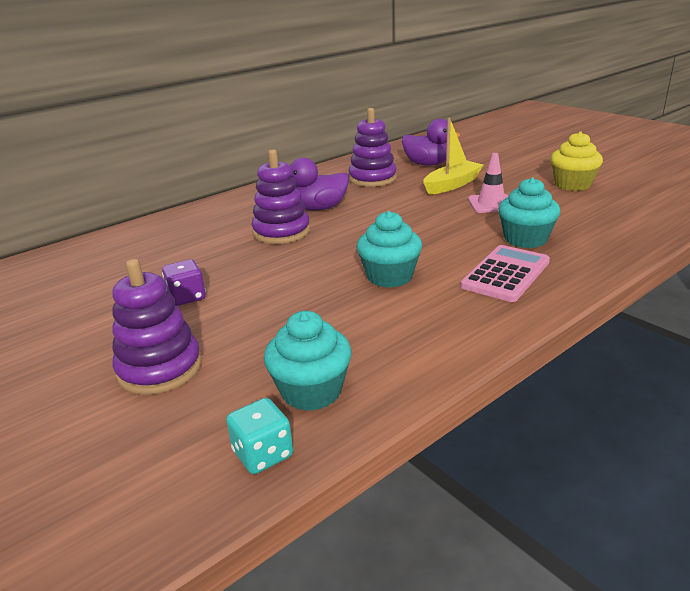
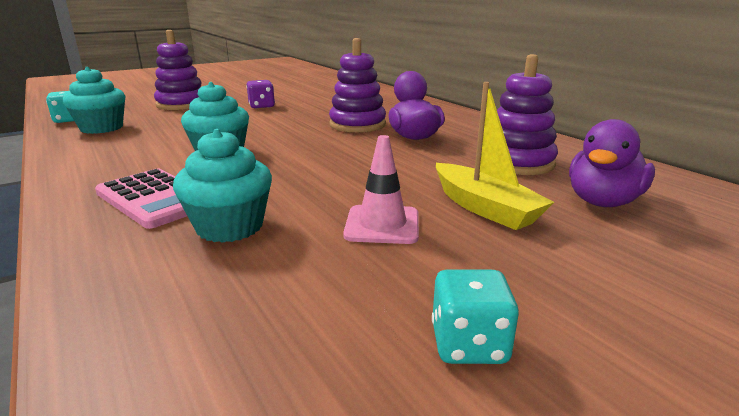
camera: 95 degrees right, 5 degrees down
(572, 185) = (469, 344): yellow cupcake -> turquoise dice

